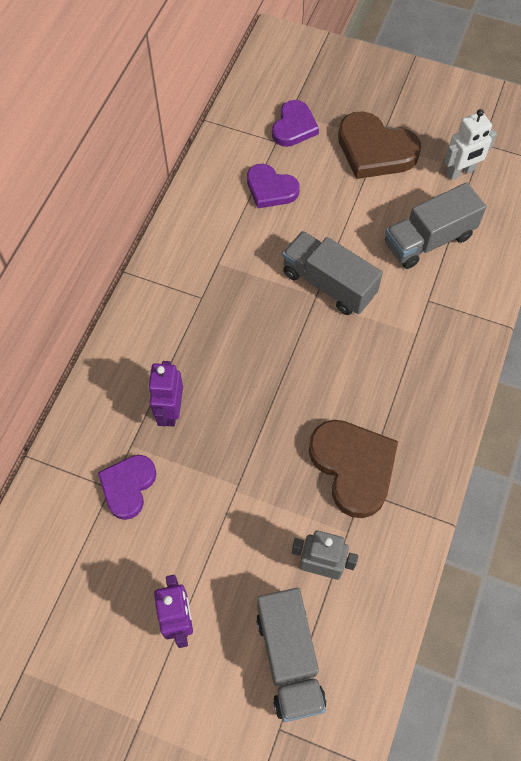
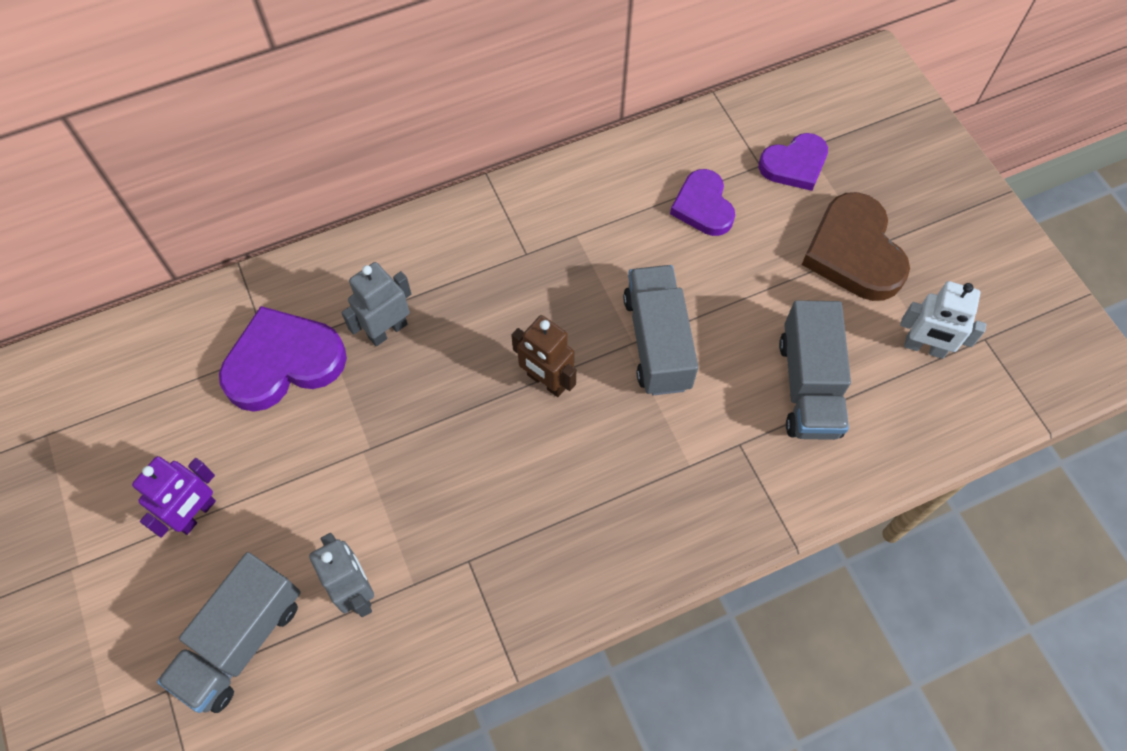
camera: 45 degrees right, 0 degrees up
(128, 486) = (283, 362): purple heart -> purple heart, size x1.56
(170, 411) = (387, 330): purple robot -> grey robot
(294, 358) = (546, 381): none -> brown robot
(353, 467) = (485, 532): brown heart -> none
(428, 240) = (808, 386): grey truck -> grey truck turned 105 degrees counterclockwise

